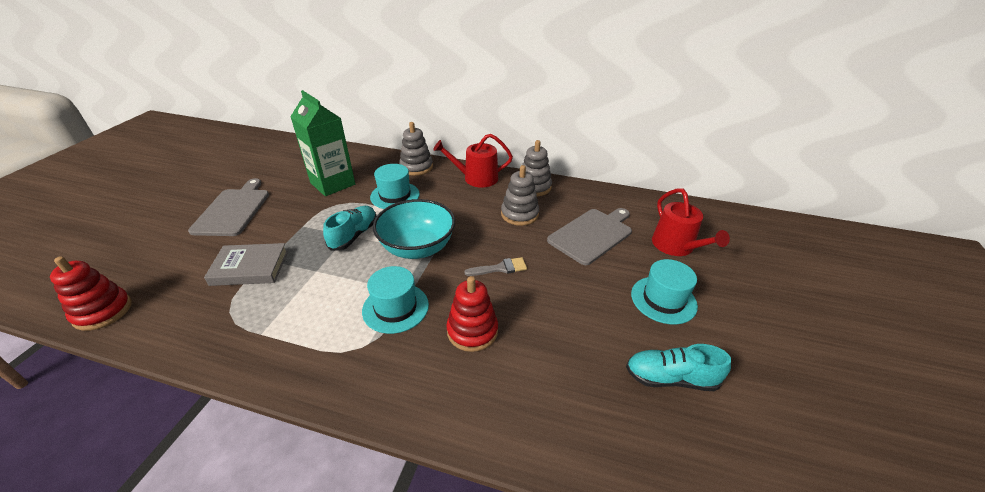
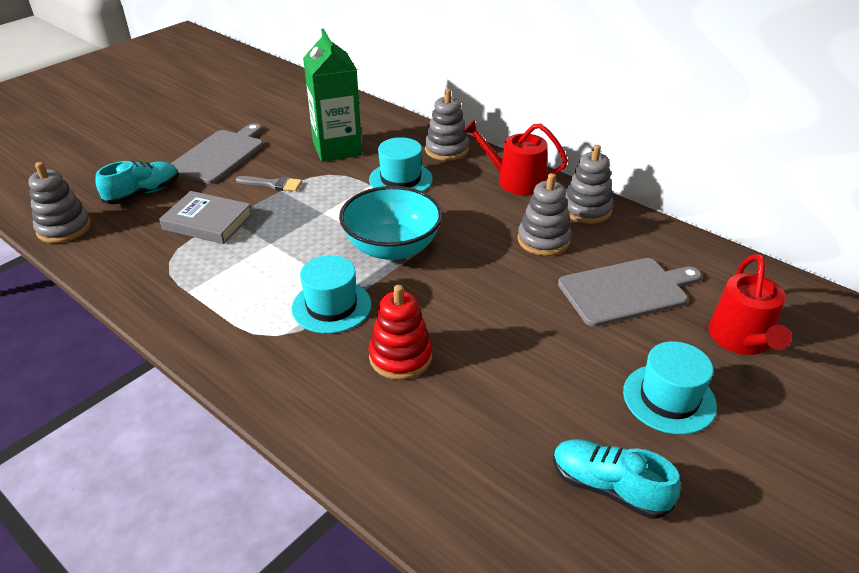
camera: 25 degrees right, 0 degrees up
(103, 311) = (64, 228): red stacking toy -> grey stacking toy
(354, 235) = (329, 215): turquoise shoe -> turquoise shoe (143, 193)
(500, 268) = (476, 298): grey brush -> grey brush (273, 184)

